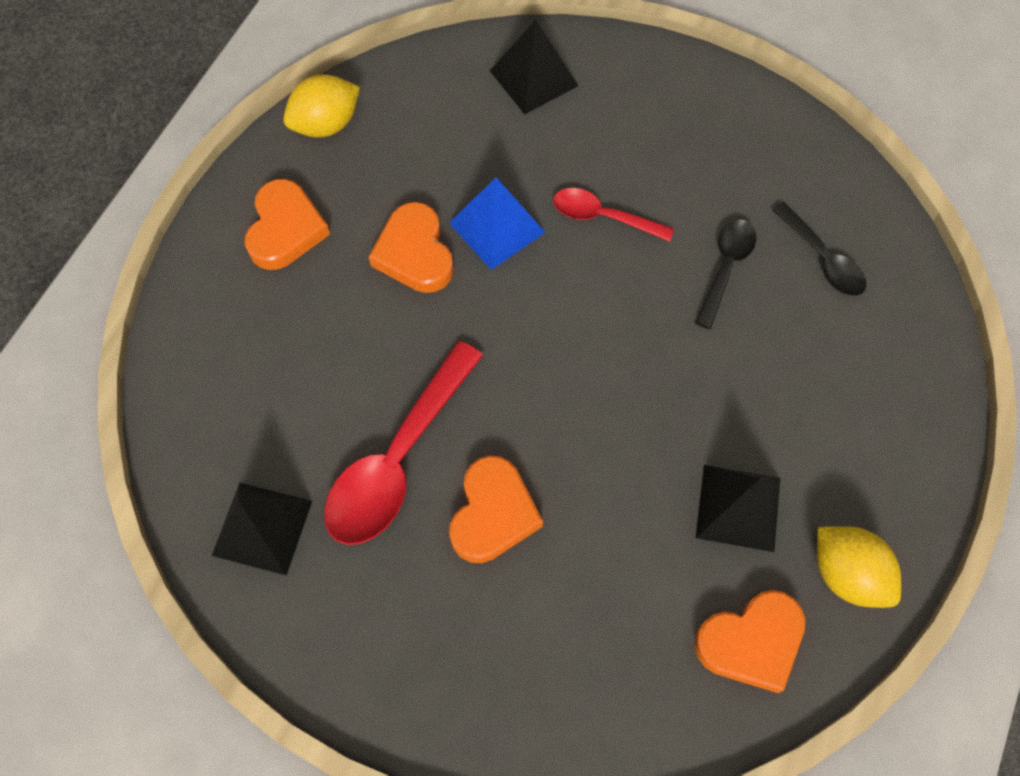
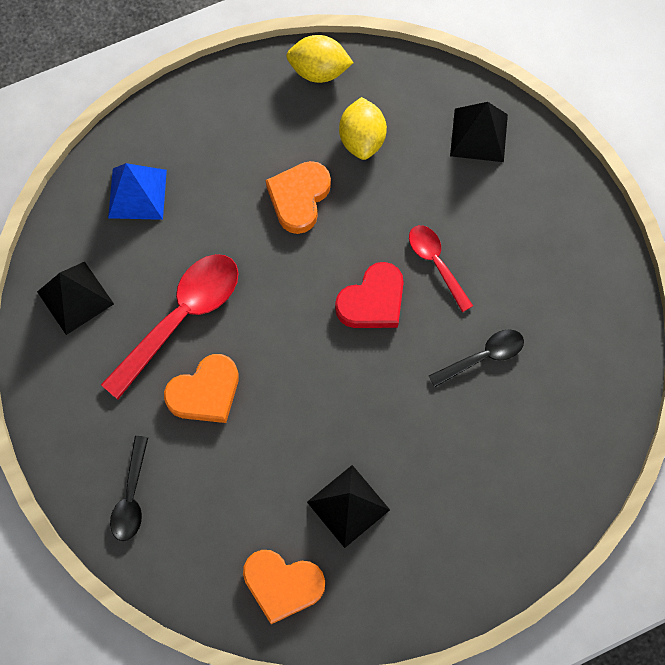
camera: 40 degrees right, 5 degrees up
(285, 229) = (236, 124): orange heart -> none
(398, 459) = (181, 318): red spoon -> red spoon turned 150 degrees clockwise
(497, 227) = (363, 219): blue pyramid -> blue pyramid (137, 194)
(576, 295) = (372, 301): none -> red heart
(822, 259) = (552, 400): black spoon -> black spoon (131, 496)
(847, 574) = (375, 596): yellow lemon -> yellow lemon (362, 139)

